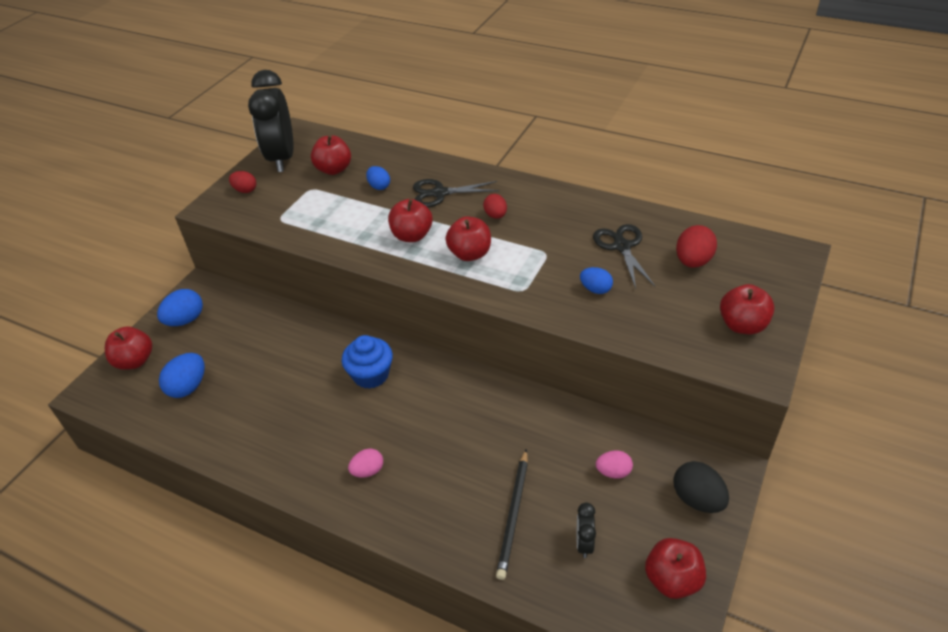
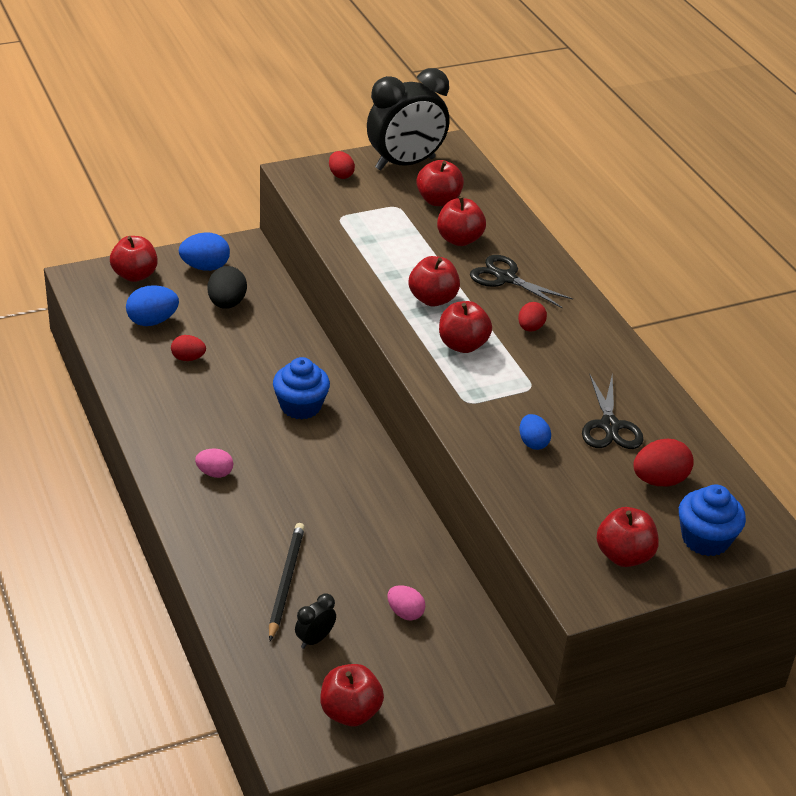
camera: 35 degrees right, 5 degrees down
(248, 396) = (188, 358): none -> red egg
(282, 158) = (405, 164): black clock -> black clock turned 150 degrees counterclockwise
(379, 186) = (459, 239): blue egg -> red apple
(513, 515) = (286, 581): black pencil -> black pencil turned 135 degrees clockwise
(622, 246) = (610, 426): black scissors -> black scissors turned 150 degrees clockwise
(697, 499) = (448, 681): black egg -> black egg (227, 304)
(765, 280) = (705, 539): none -> blue cupcake

